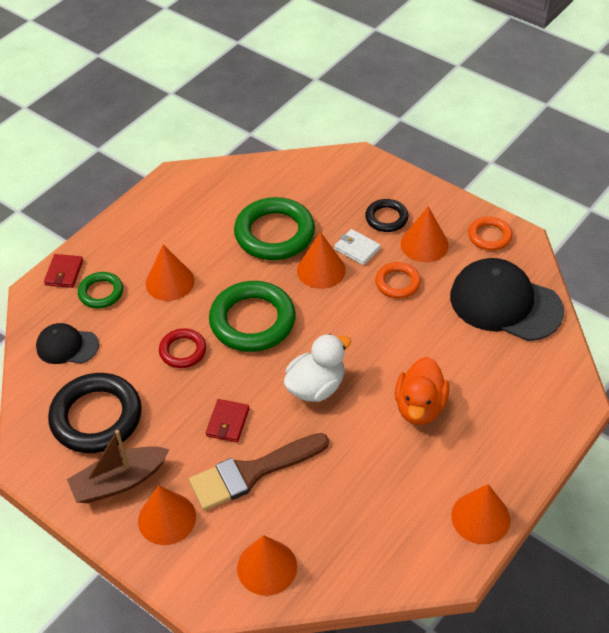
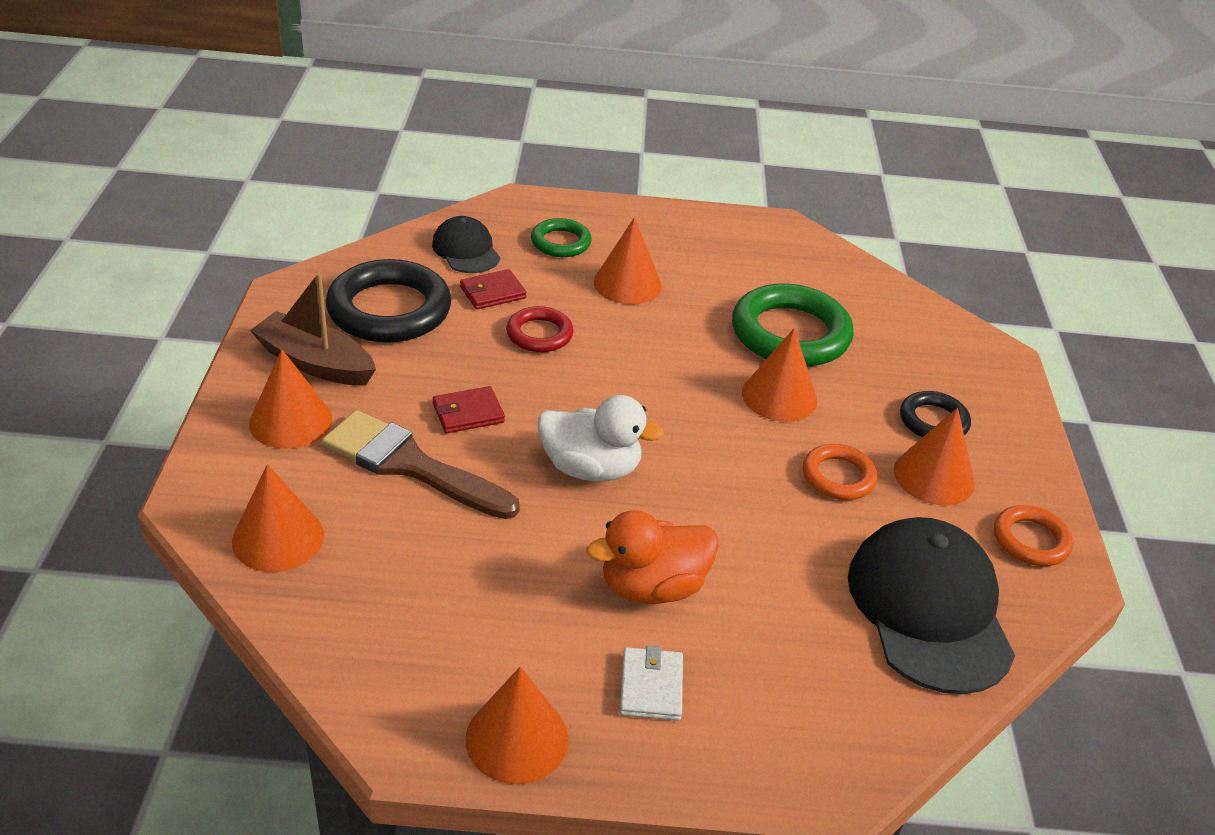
camera: 50 degrees right, 10 degrees down
(64, 273) = (561, 208): red wallet -> red wallet (492, 292)
(252, 321) = (638, 371): green ring -> none
(357, 249) = (850, 415): white wallet -> white wallet (651, 687)

